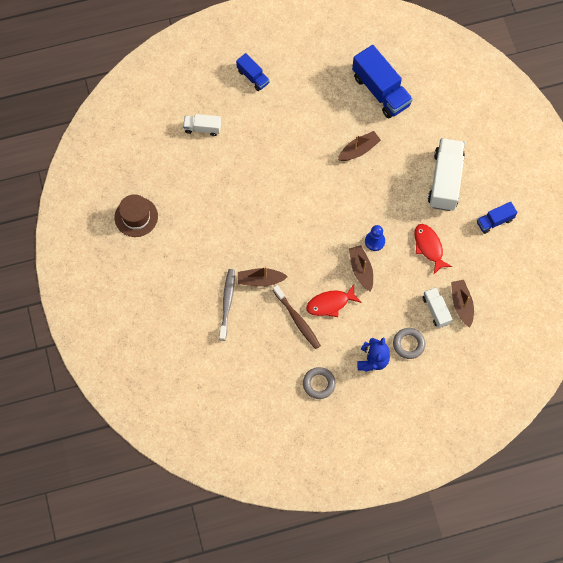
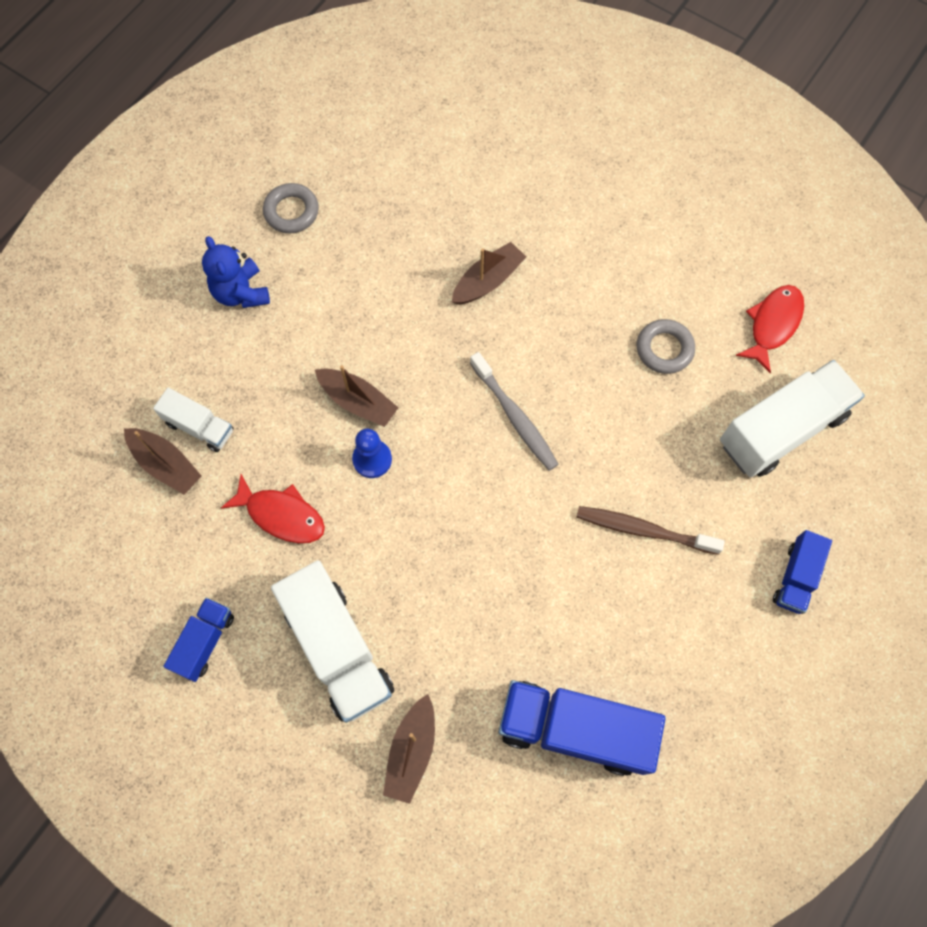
camera: 140 degrees right, 0 degrees up
(136, 217) = (735, 235): brown hat -> none
(202, 128) = (781, 429): white truck -> white truck, size x1.87
(227, 303) = (504, 219): grey toothbrush -> grey toothbrush (515, 417)
(253, 77) = (796, 577): blue truck -> blue truck turned 75 degrees counterclockwise
(297, 320) = (390, 268): brown toothbrush -> brown toothbrush (643, 530)
(330, 303) = (363, 322): red fish -> red fish (773, 324)
(359, 150) = (519, 589): brown boat -> brown boat (411, 751)
(408, 344) = (205, 350): grey ring -> grey ring (664, 349)

